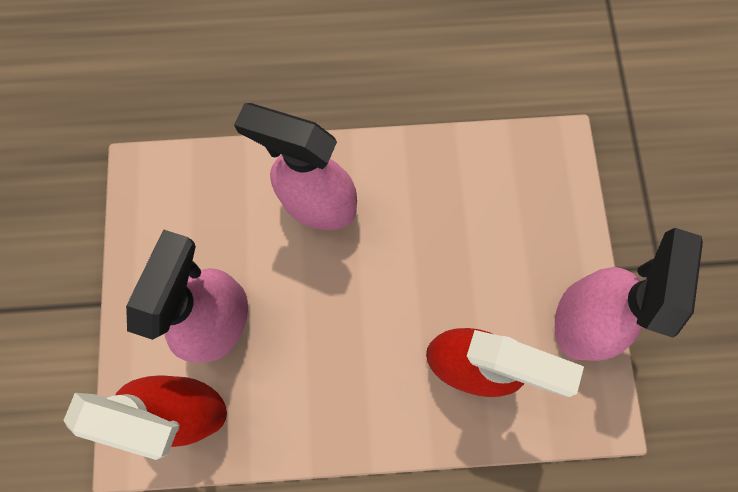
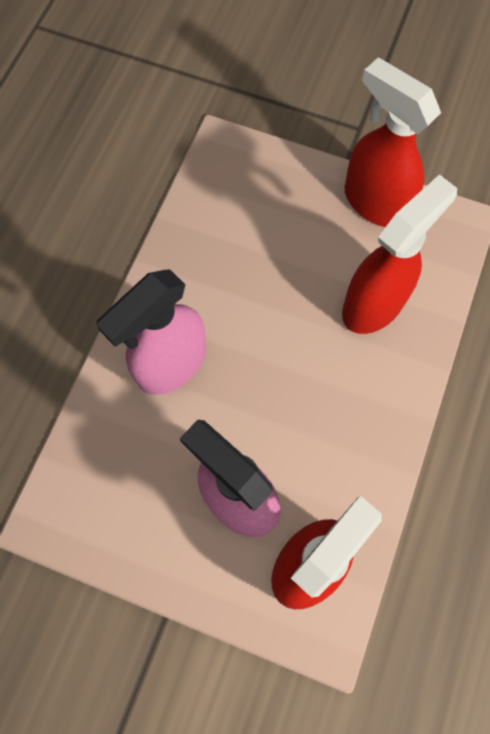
camera: 65 degrees left, 5 degrees down
(580, 318) = (375, 202): pink spray bottle -> red spray bottle

